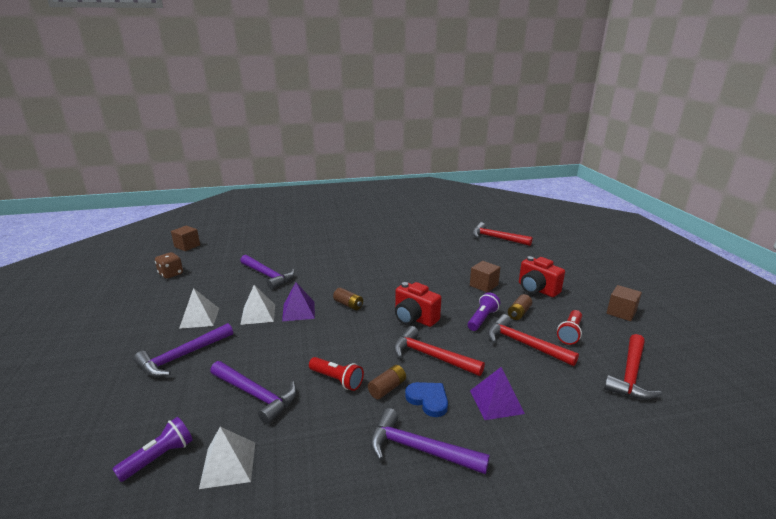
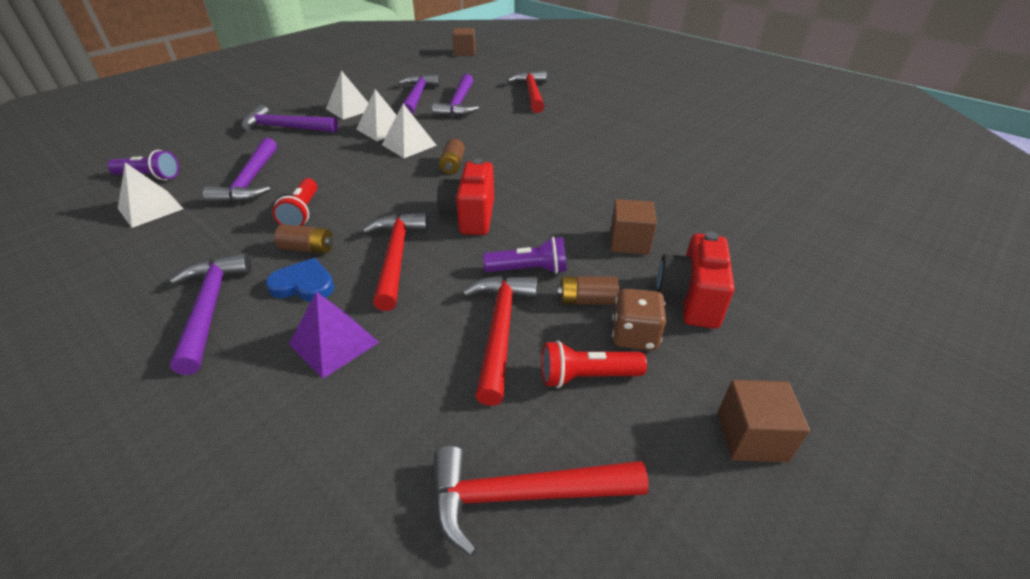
camera: 55 degrees right, 15 degrees up
(171, 274) = (407, 68): brown dice -> brown dice (634, 335)
(229, 286) = (417, 97): none -> purple hammer
(298, 311) = (409, 145): purple pyramid -> white pyramid
(428, 400) = (303, 285): blue heart -> blue heart turned 90 degrees counterclockwise
(496, 238) = (810, 207): red hammer -> red hammer (532, 93)

